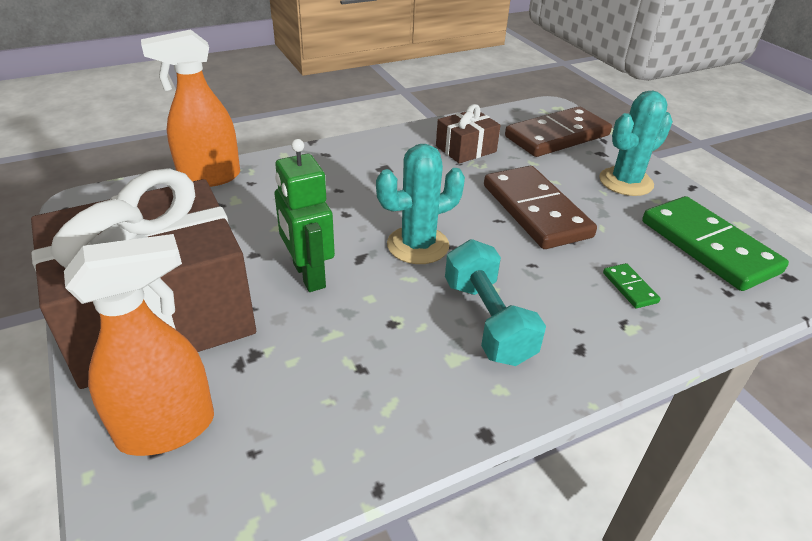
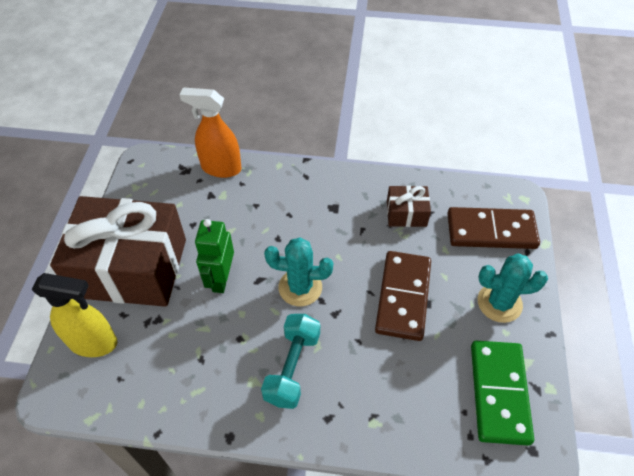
camera: 35 degrees right, 15 degrees up
(168, 429) = (94, 343): orange spray bottle -> yellow spray bottle
(630, 287) = (404, 394): green domino -> none

